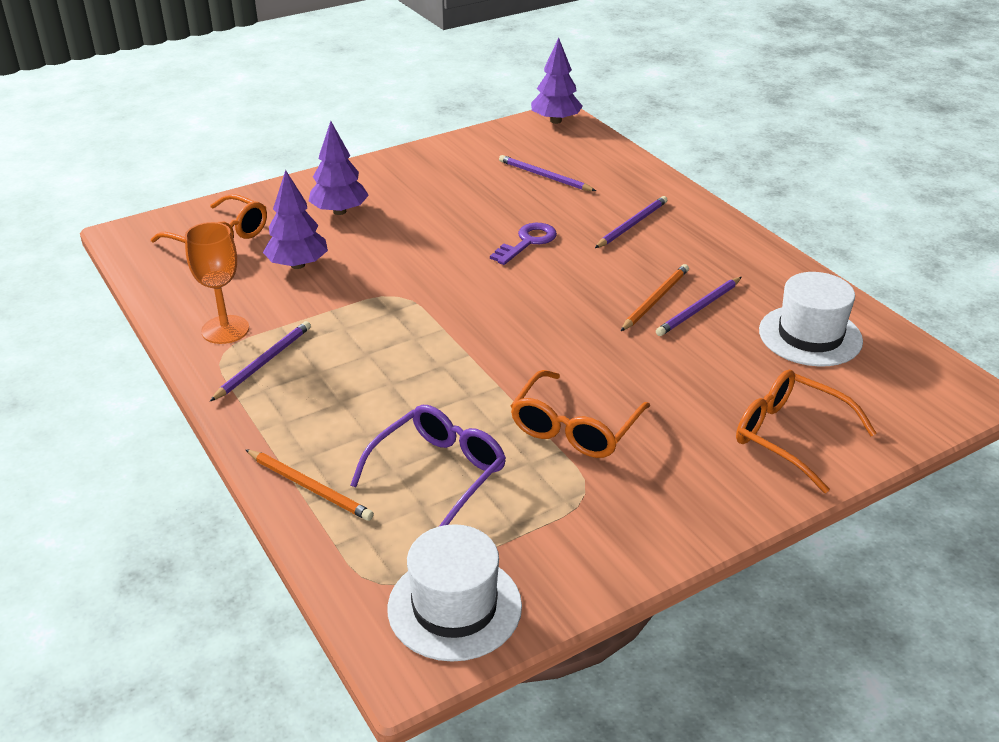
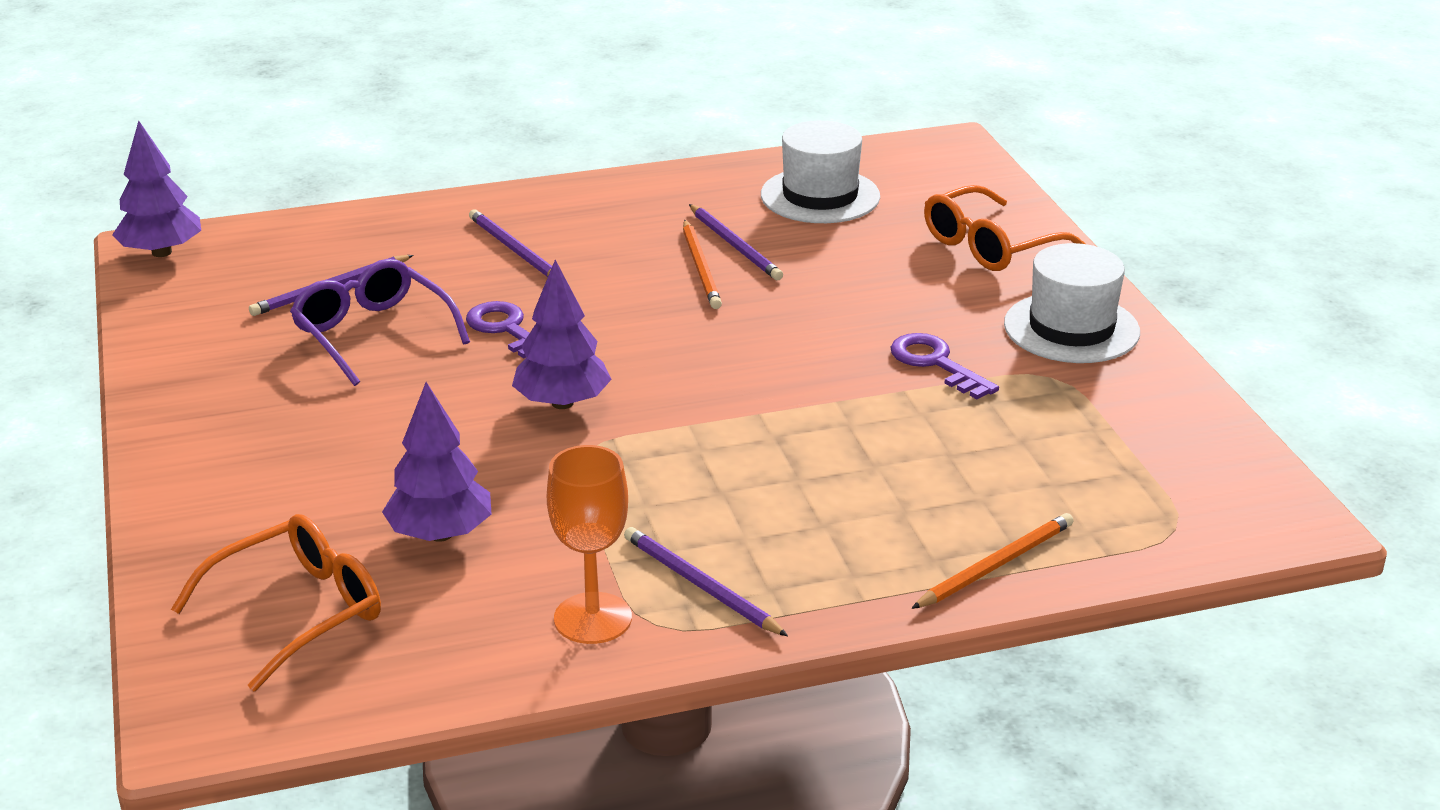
camera: 75 degrees left, 5 degrees down
(339, 211) = (296, 479): purple tree -> purple tree (562, 403)
(438, 473) = (993, 466): purple glasses -> purple glasses (373, 334)
(454, 607) = (1218, 483): white hat -> white hat (1071, 328)
(574, 428) = (936, 364): orange glasses -> purple key
(655, 299) = (701, 268): orange pencil -> orange pencil turned 150 degrees counterclockwise

